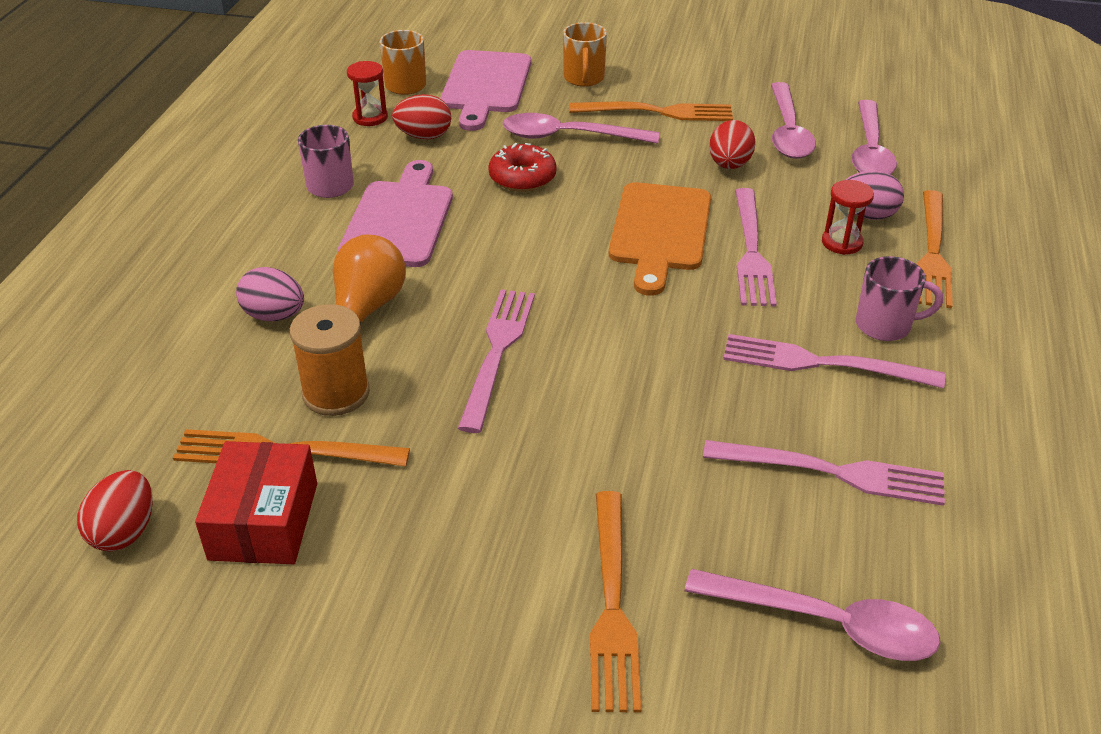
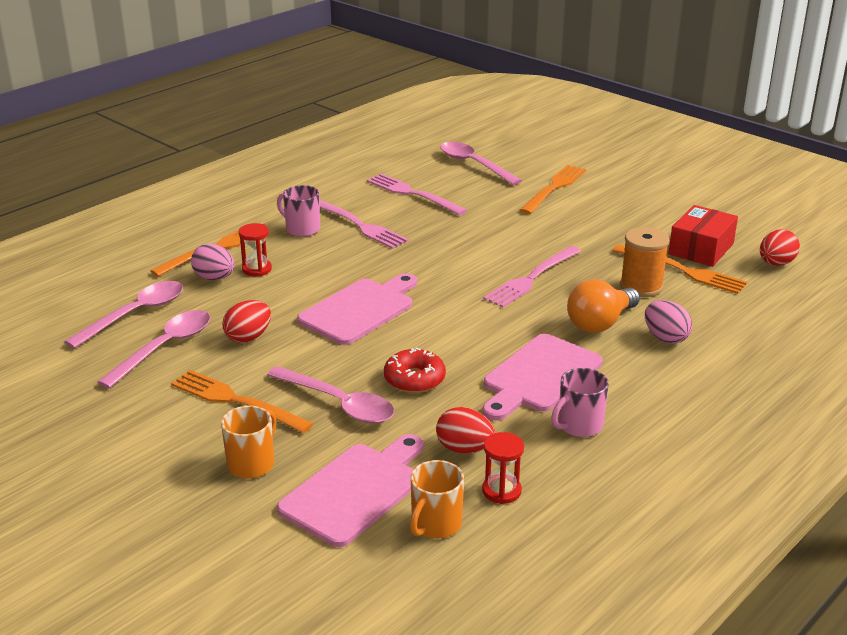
camera: 150 degrees left, 10 degrees down
(659, 232) = (360, 310): orange cutting board -> pink cutting board
(752, 252) = (319, 281): pink fork -> none

